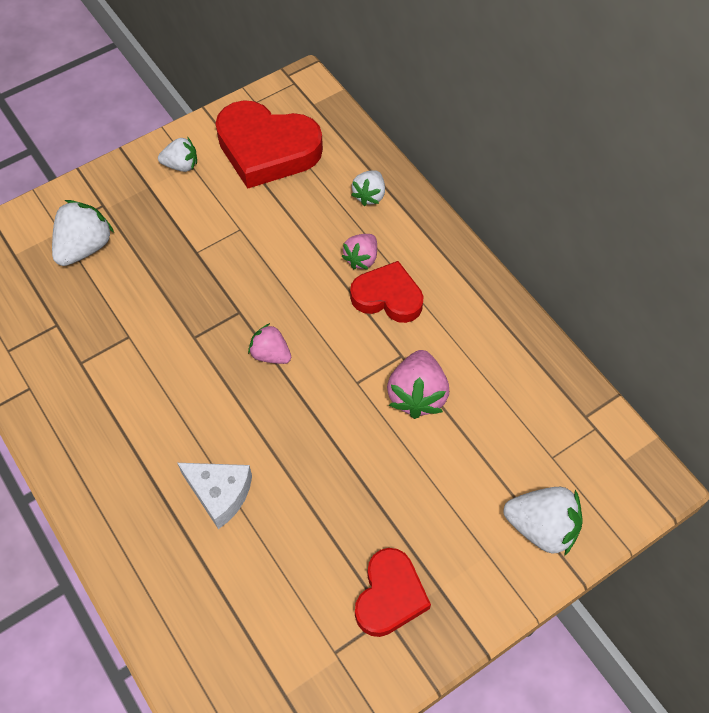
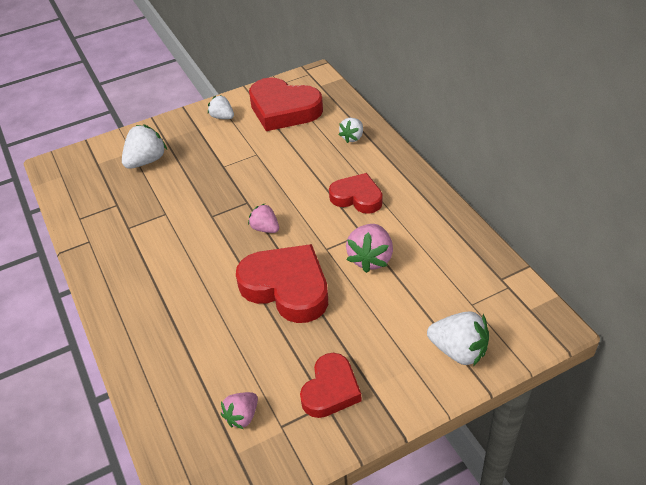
camera: 10 degrees right, 15 degrees down
(181, 165) = (222, 117): white strawberry -> white strawberry turned 150 degrees counterclockwise
(220, 494) = (211, 314): white cheese -> none
(313, 447) = (287, 287): none -> red heart
(361, 258) = (341, 174): pink strawberry -> pink strawberry (242, 416)

